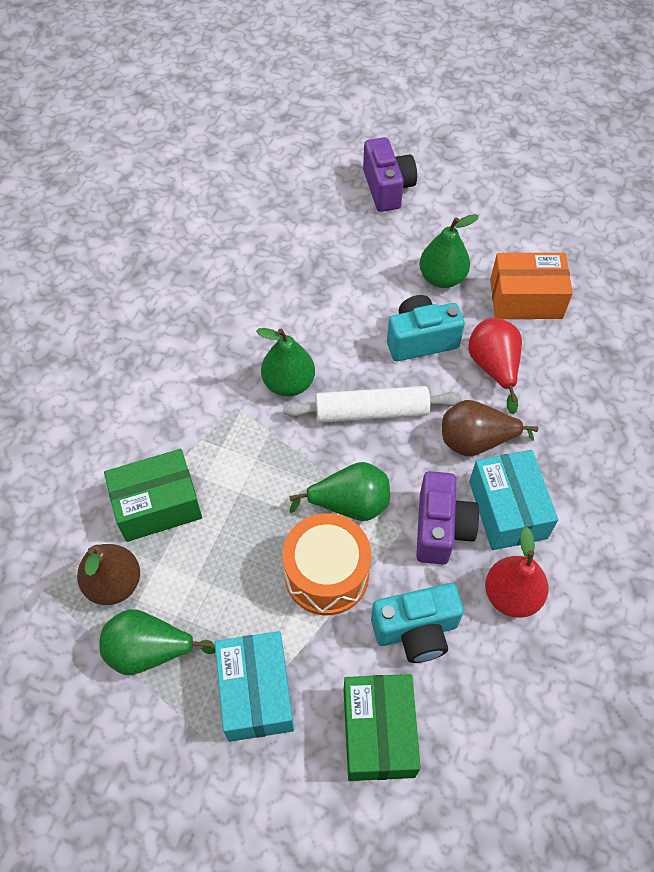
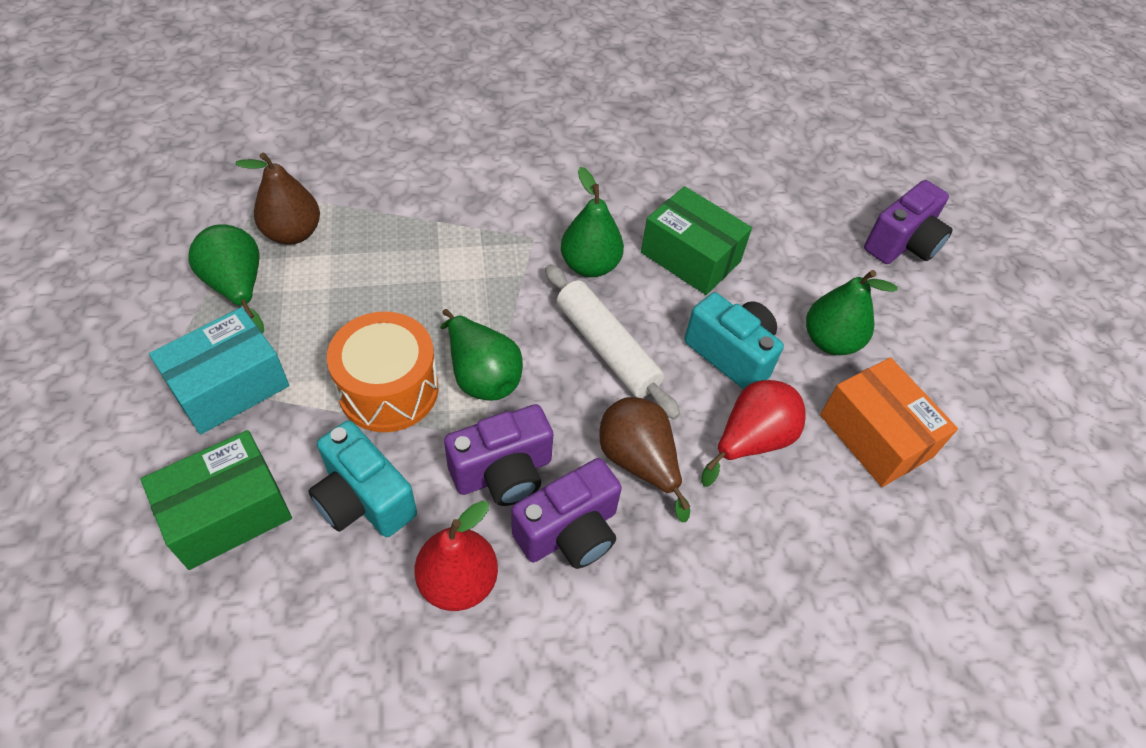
camera: 55 degrees right, 5 degrees down
(157, 505) = (390, 227): green box -> green box (690, 257)
(507, 509) = (569, 532): turquoise box -> purple camera

